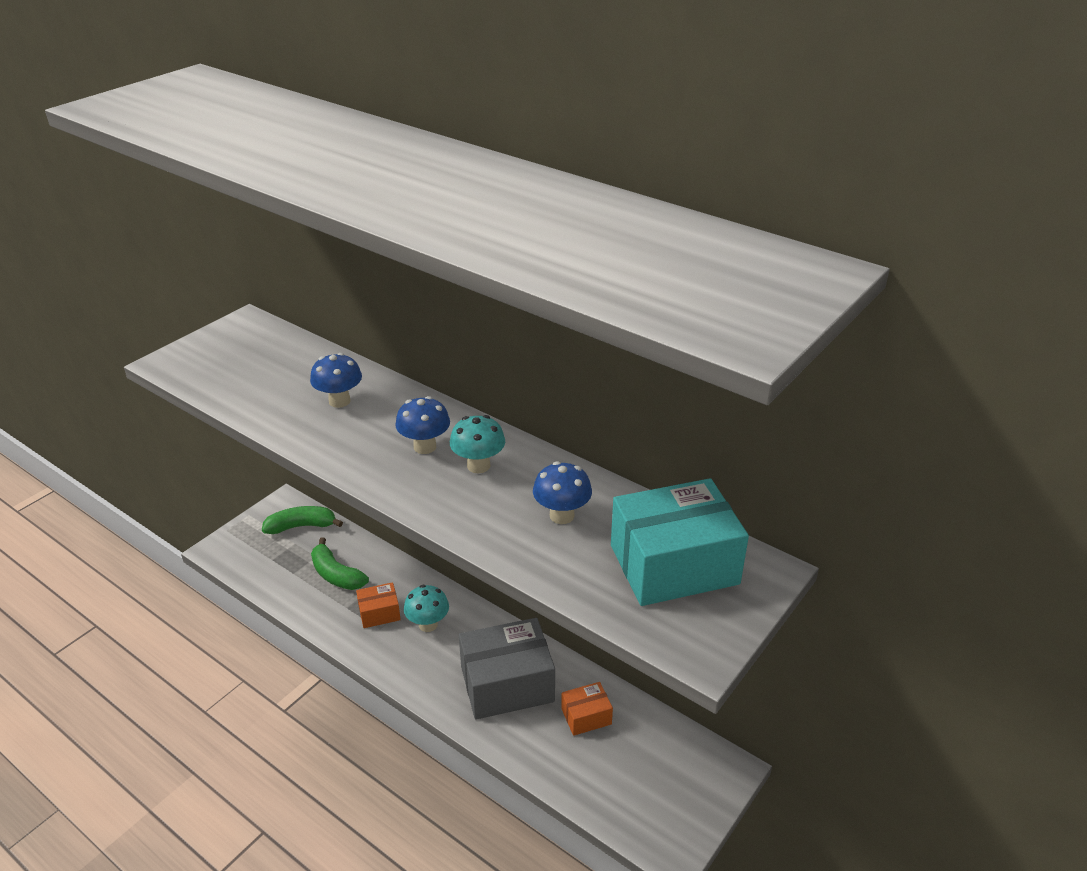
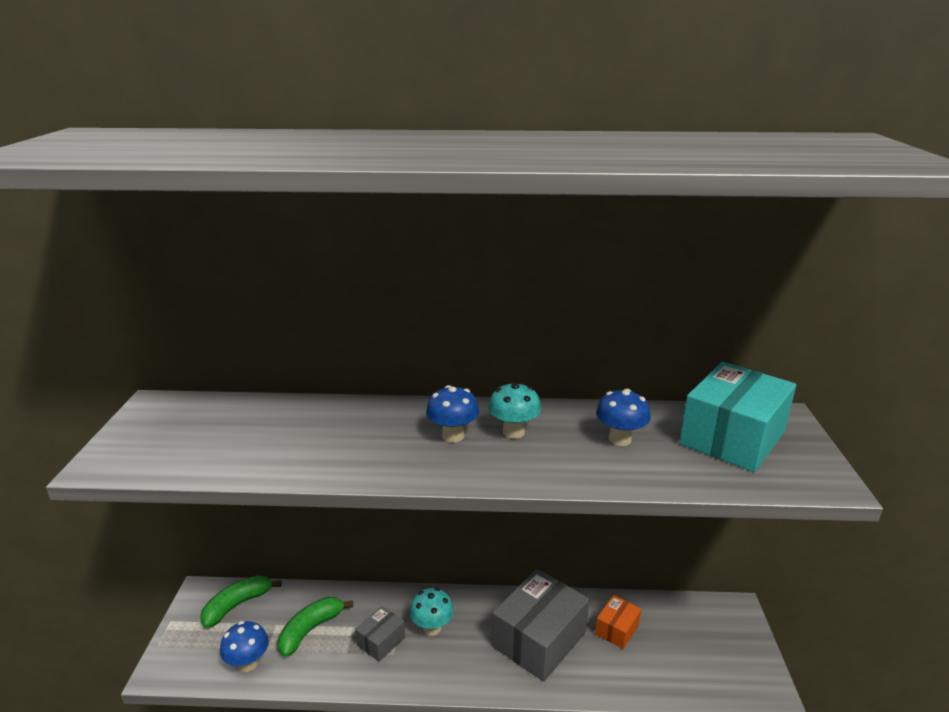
camera: 35 degrees left, 10 degrees down
(336, 575) = (310, 630): green banana -> green banana turned 120 degrees clockwise
(339, 401) = (332, 431): blue mushroom -> blue mushroom (248, 663)
(379, 613) = (381, 641): orange box -> grey box

